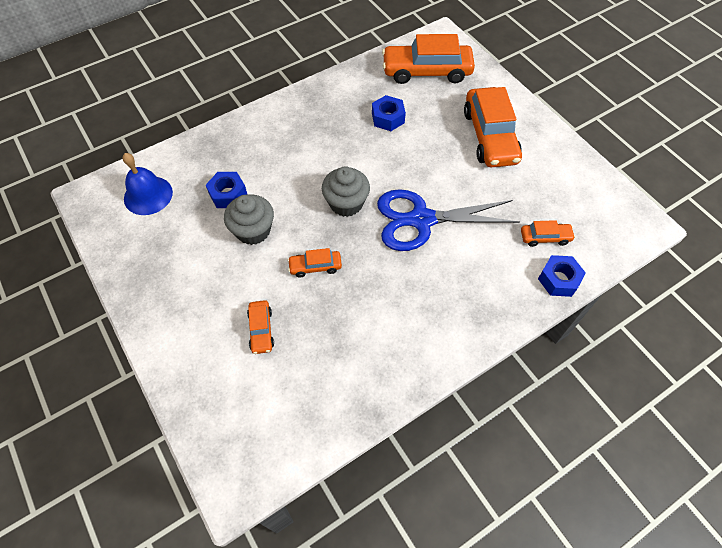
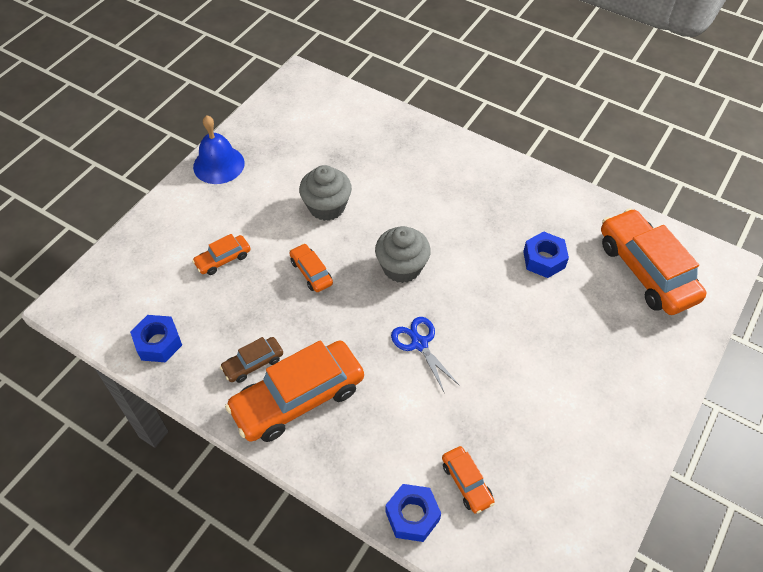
camera: 65 degrees right, 5 degrees down
(148, 195) = (324, 116): blue bell -> blue bell (219, 164)
(228, 194) = (357, 170): blue nut -> blue nut (158, 343)
(384, 341) = (253, 363): none -> brown car
(421, 220) = (419, 343): blue scissors -> blue scissors, size x0.51
(490, 136) = (588, 373): orange car -> orange car (298, 398)

